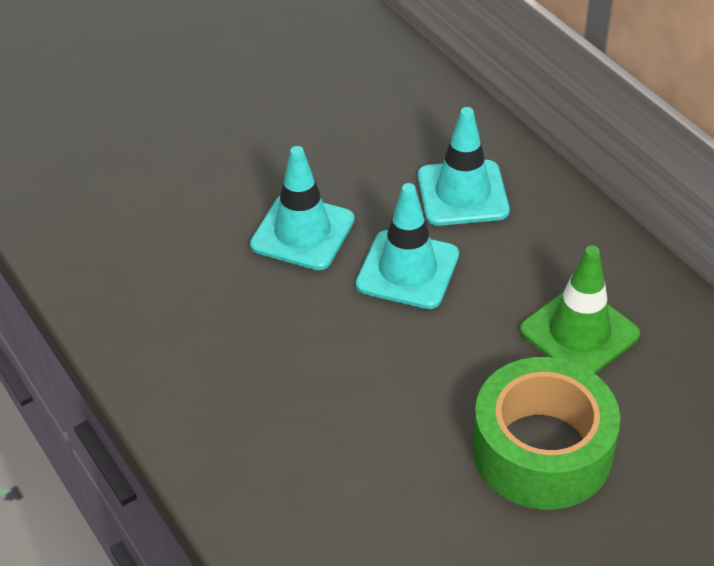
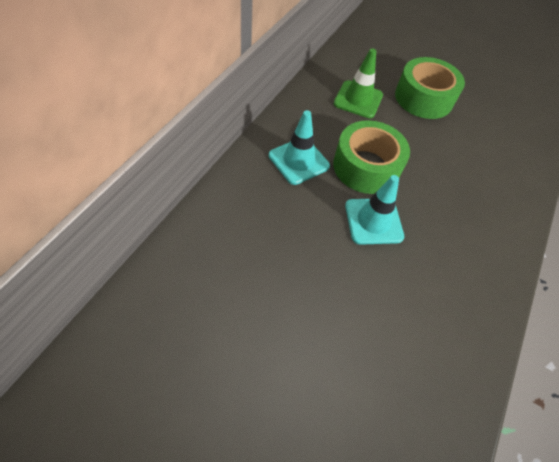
camera: 125 degrees left, 10 degrees up
(407, 270) = (366, 167): turquoise traffic cone -> green tape

